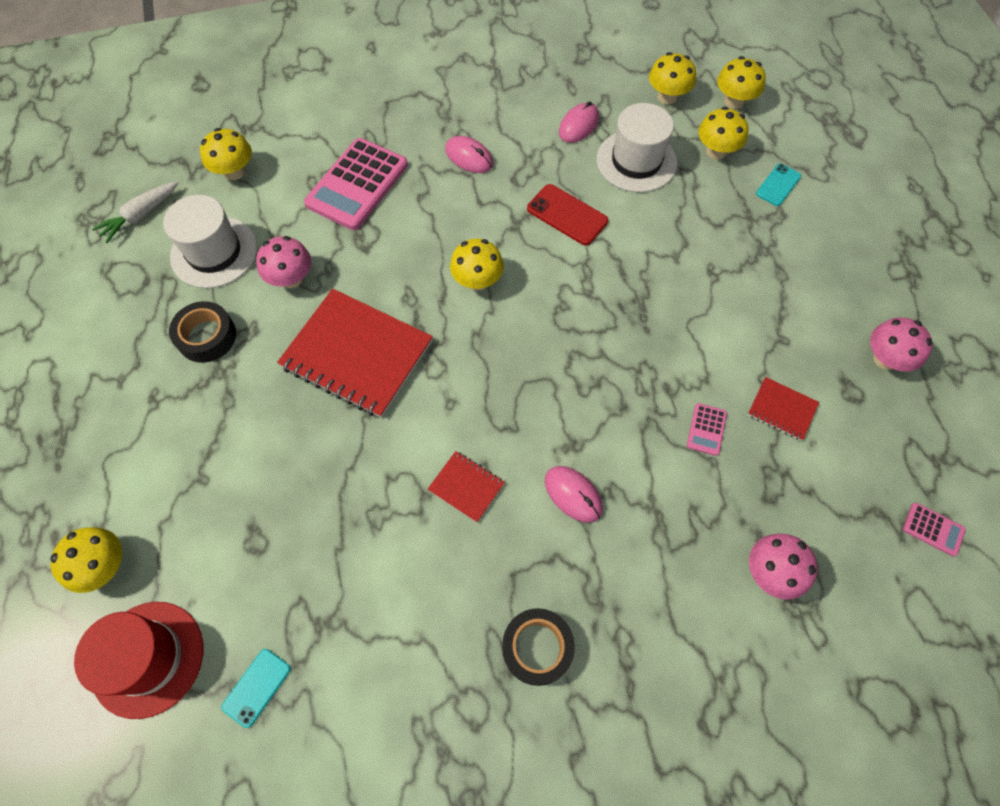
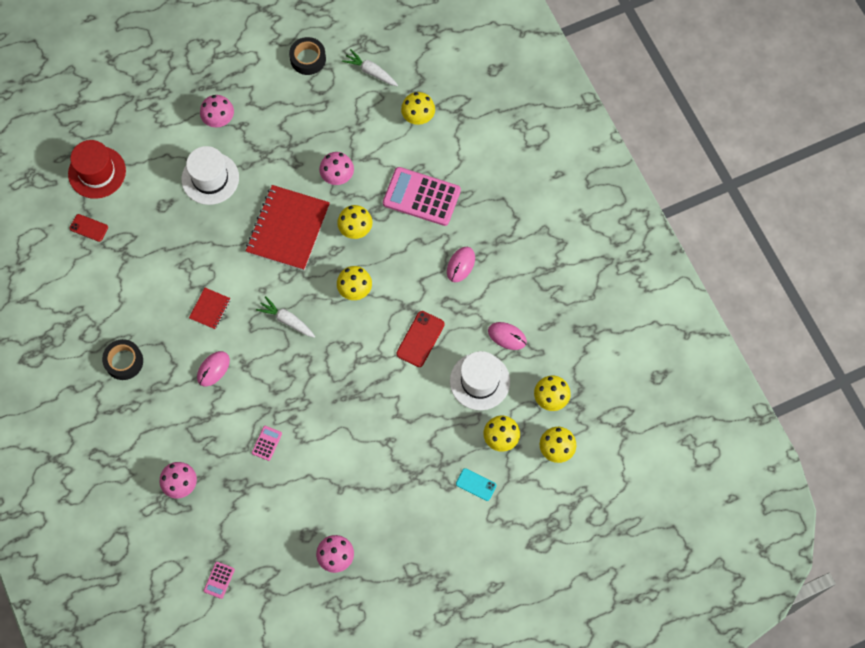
camera: 80 degrees right, 5 degrees up
(105, 566) = (141, 135): yellow mushroom -> yellow mushroom (355, 229)
(129, 431) = (219, 119): none -> pink mushroom
(207, 336) = (287, 140): black tape -> black tape (308, 59)
(214, 252) = (350, 125): white hat -> white hat (210, 178)
(257, 687) = (89, 228): turquoise phone -> red phone
(508, 376) = (286, 320): none -> white carrot
(706, 429) = (267, 443): pink calculator -> pink calculator turned 105 degrees clockwise
(781, 410) = (287, 489): red notebook -> none

